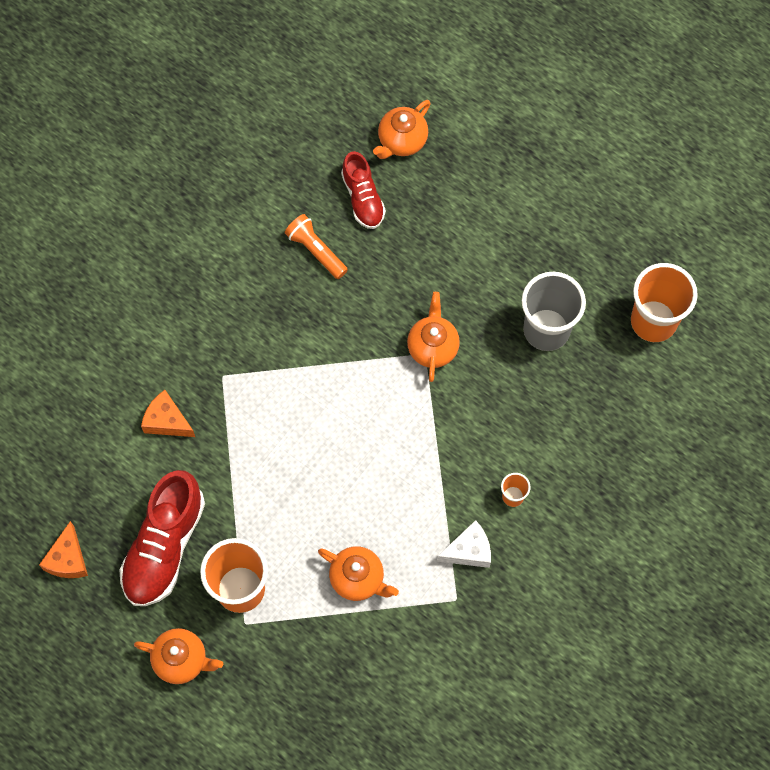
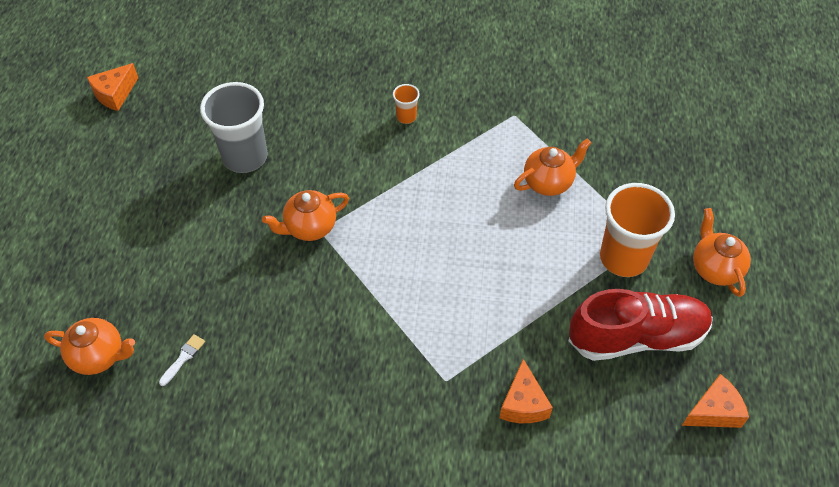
camera: 120 degrees left, 15 degrees down
(316, 250) = (264, 369): orange flashlight -> none
(358, 578) = (548, 182): orange teapot -> orange teapot turned 60 degrees clockwise
(363, 198) = (183, 358): red shoe -> white brush
(468, 550) = (470, 124): white cheese -> none
(653, 321) = (197, 94): orange cup -> none
(694, 250) = (115, 94): none -> orange cheese

